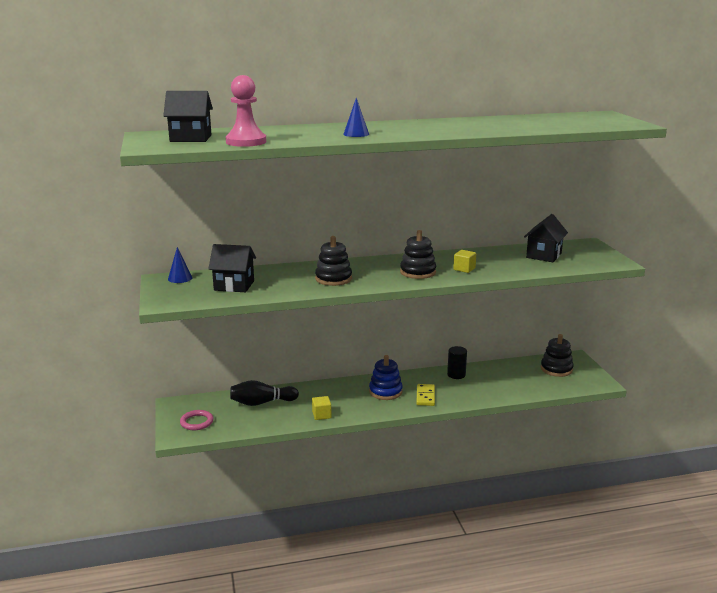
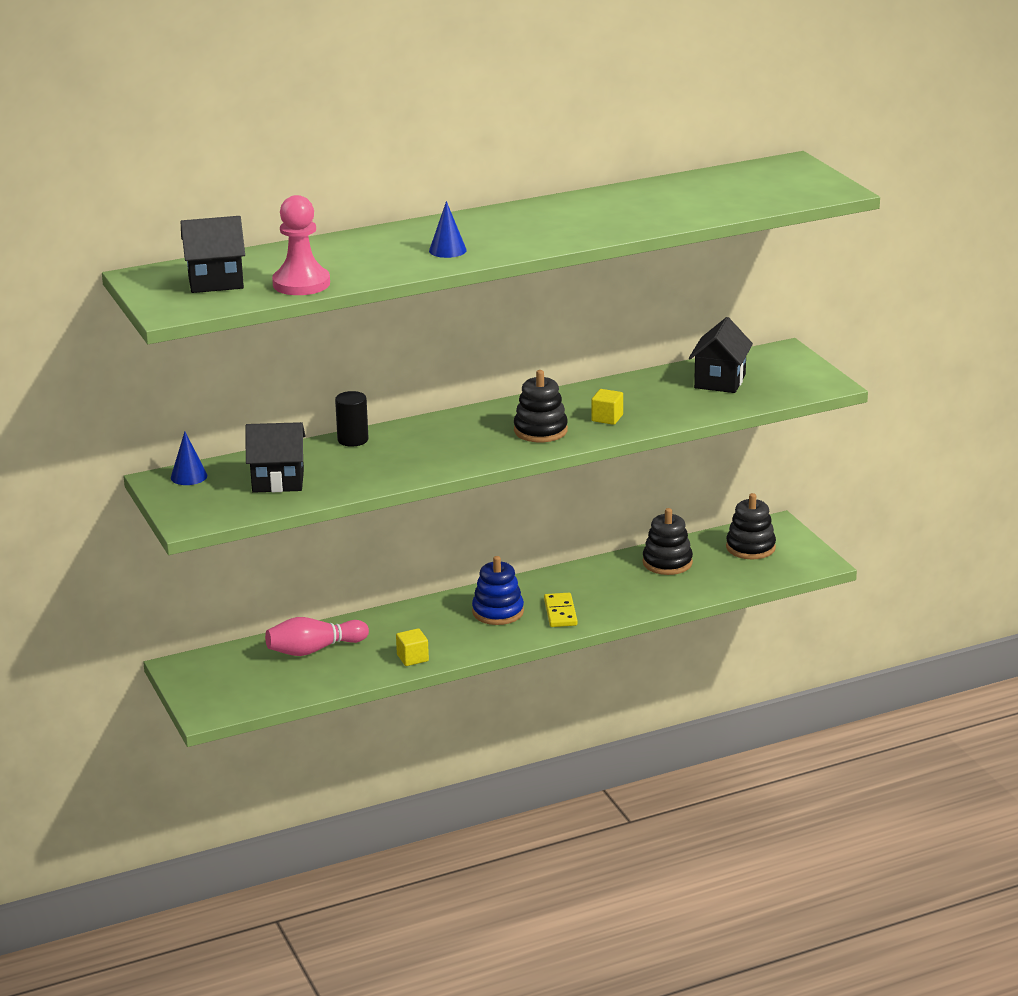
camera: 10 degrees left, 5 degrees up
(197, 422) = (228, 689): pink ring -> none
(262, 403) = (314, 650): black bowling pin -> pink bowling pin
(333, 279) = (420, 455): black stacking toy -> black stacking toy (667, 563)
(456, 375) = (599, 573): black cylinder -> black cylinder (353, 440)

